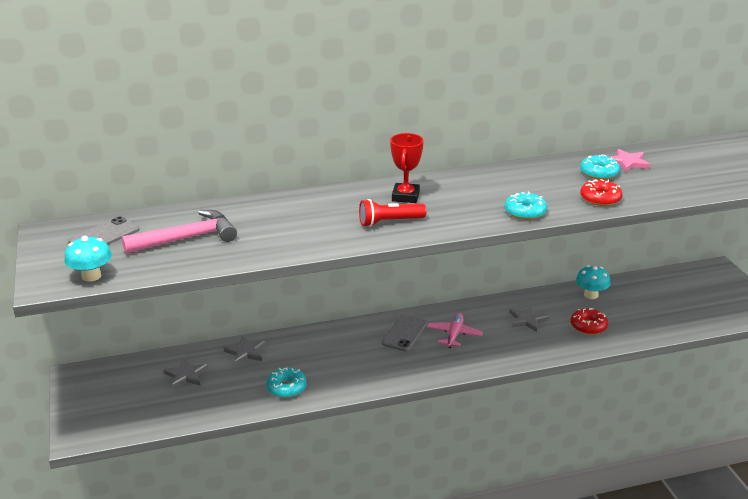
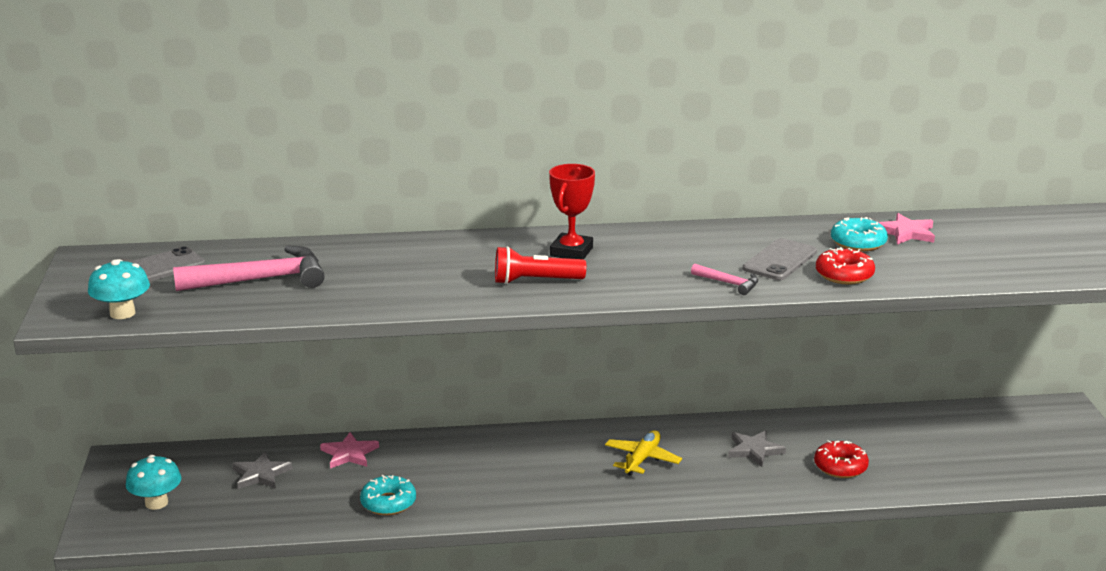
camera: 10 degrees right, 5 degrees down
(246, 352) = (349, 454): grey star -> pink star
(404, 333) = (573, 451): grey phone -> grey phone (779, 260)
(454, 335) = (642, 459): pink plane -> yellow plane
(525, 212) = (728, 283): turquoise donut -> pink hammer
(591, 295) = (859, 426): turquoise mushroom -> turquoise mushroom (156, 503)

